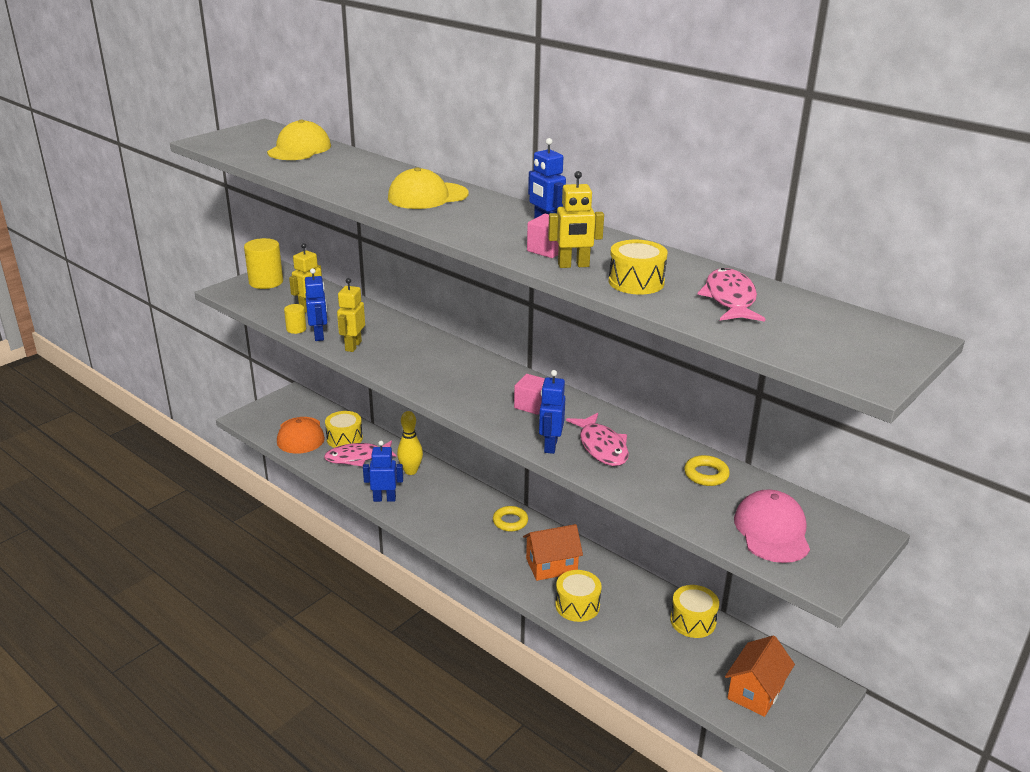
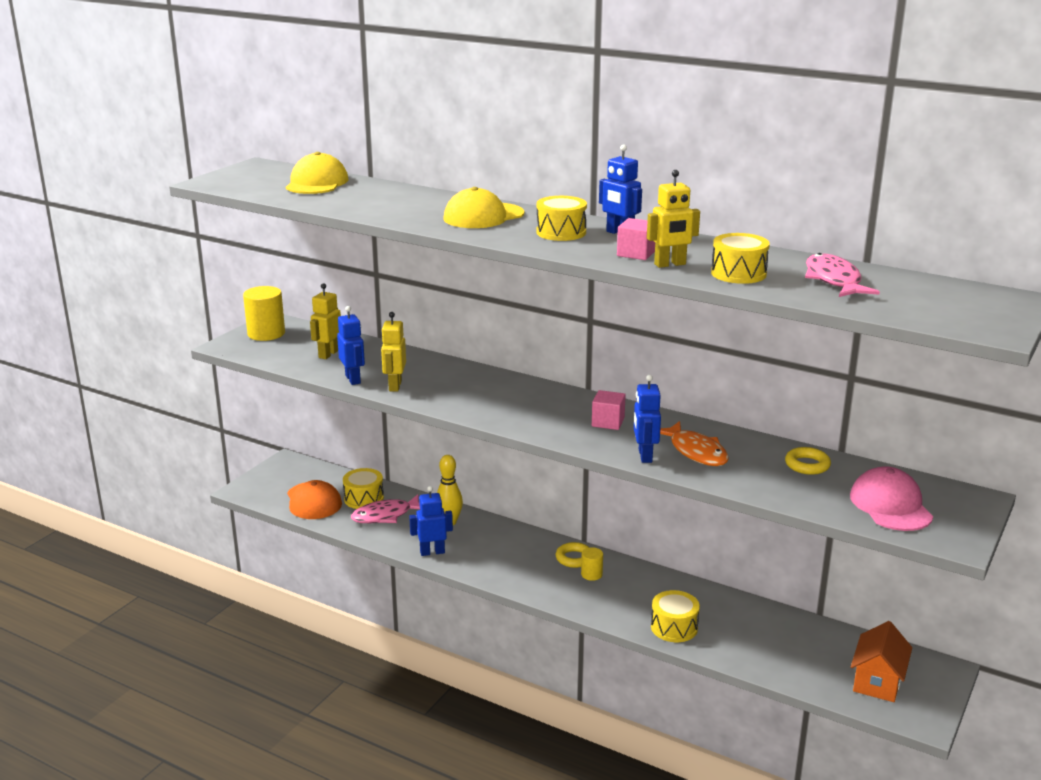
camera: 10 degrees left, 5 degrees down
(296, 329) = (325, 375): yellow cylinder -> yellow cylinder (591, 574)
(551, 566) = (633, 594): orange house -> none
(601, 447) = (695, 452): pink fish -> orange fish
(693, 621) = (793, 627): yellow drum -> yellow drum (561, 232)

